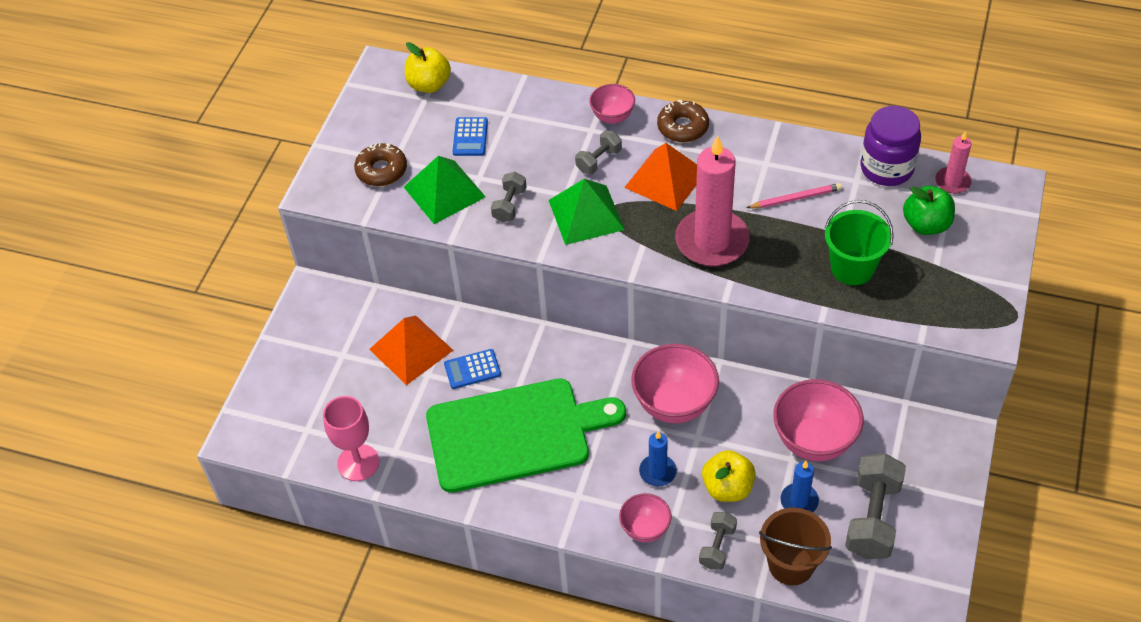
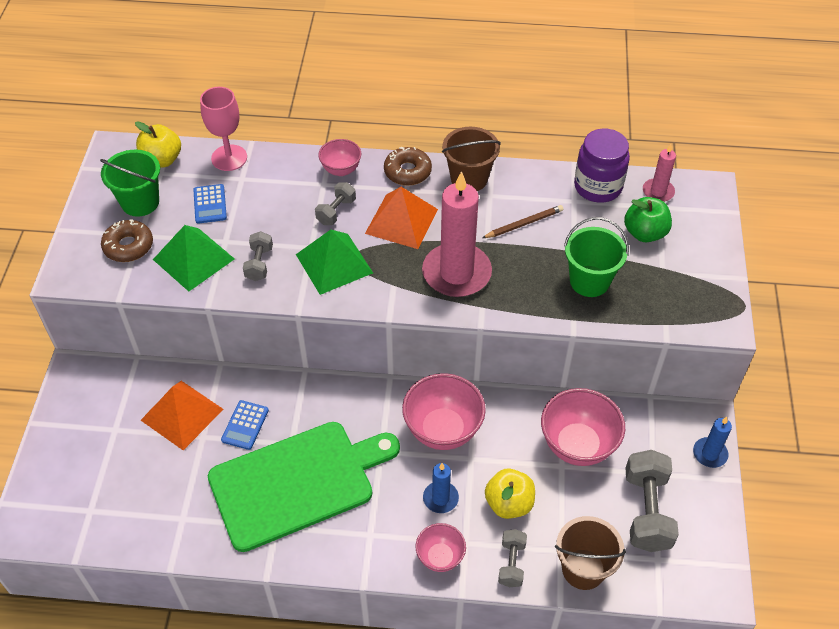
camera: 15 degrees left, 0 degrees up
(358, 462) = (147, 536): pink goblet -> pink goblet (229, 158)
(400, 126) = (140, 202): none -> green bucket
(472, 369) = (245, 425): blue calculator -> blue calculator turned 45 degrees counterclockwise
(747, 143) = (469, 179): none -> brown bucket
(795, 198) = (524, 224): pink pencil -> brown pencil
(799, 501) = (577, 505): blue candle -> blue candle (710, 454)

